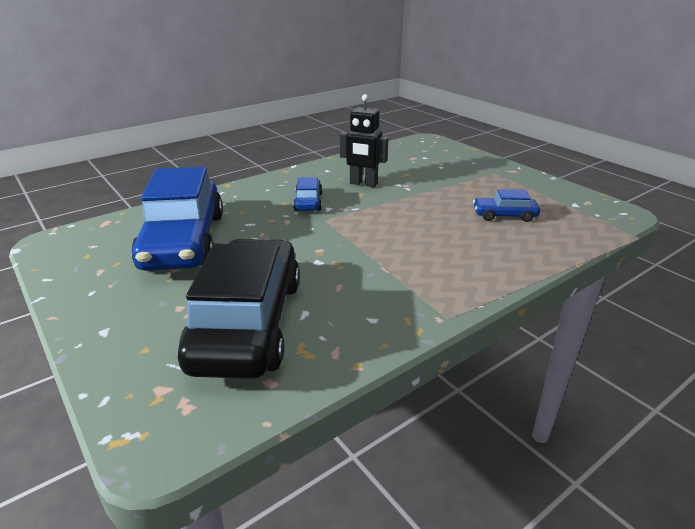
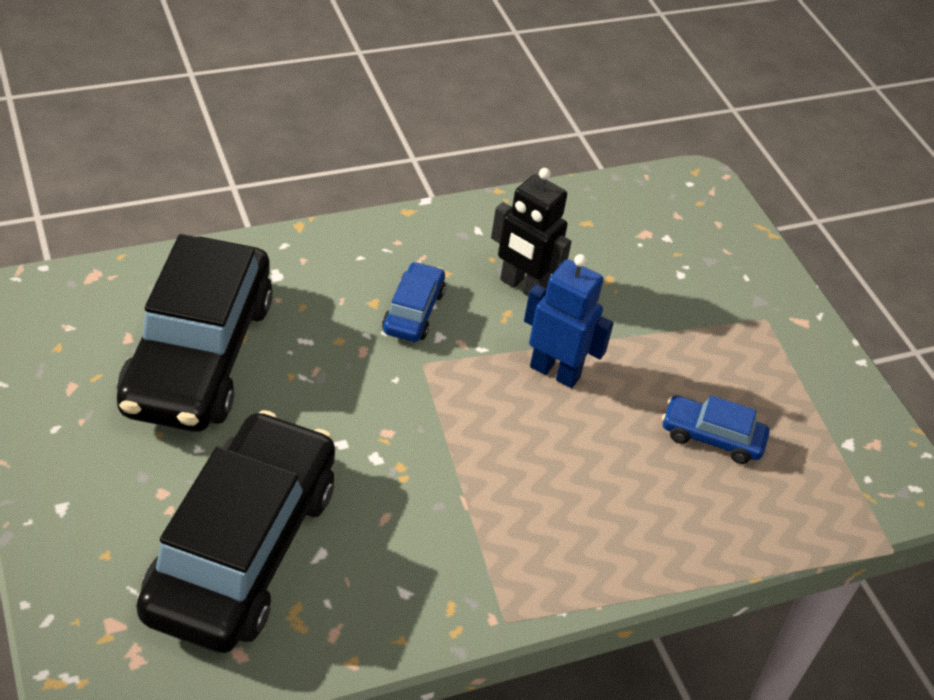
camera: 10 degrees right, 15 degrees up
(183, 241) = (198, 355): blue car -> black car
(402, 208) = (555, 372): none -> blue robot

